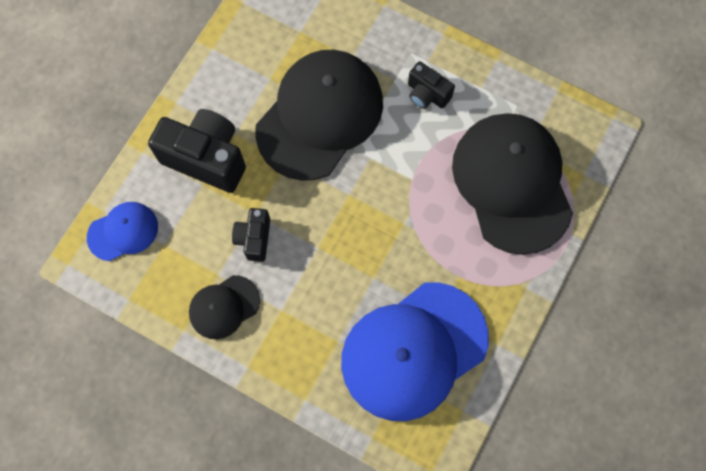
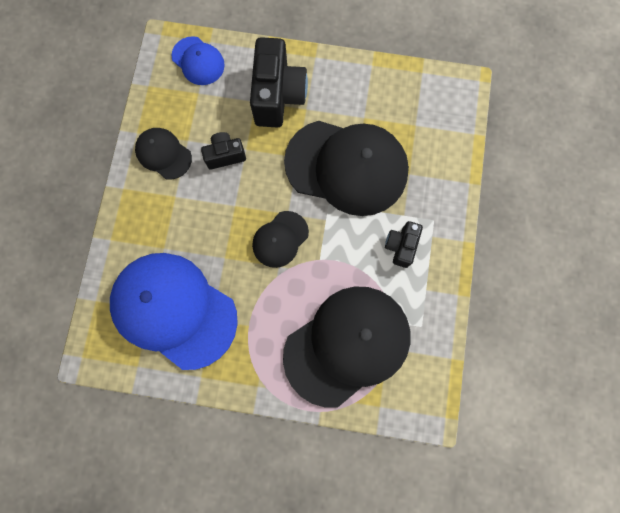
camera: 70 degrees right, 5 degrees up
(374, 211) = (280, 239): none -> black cap

